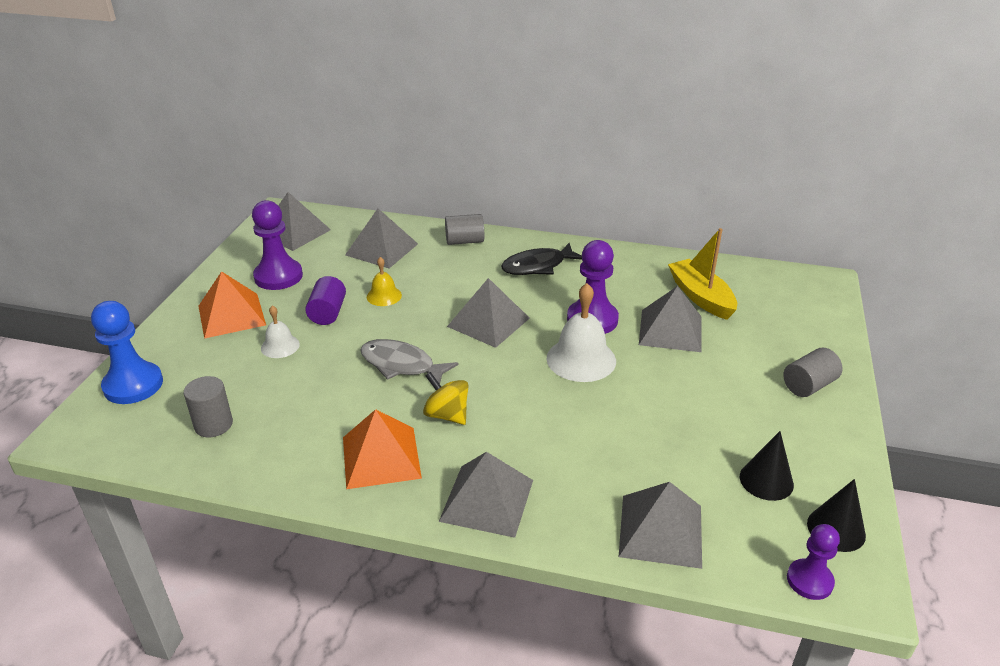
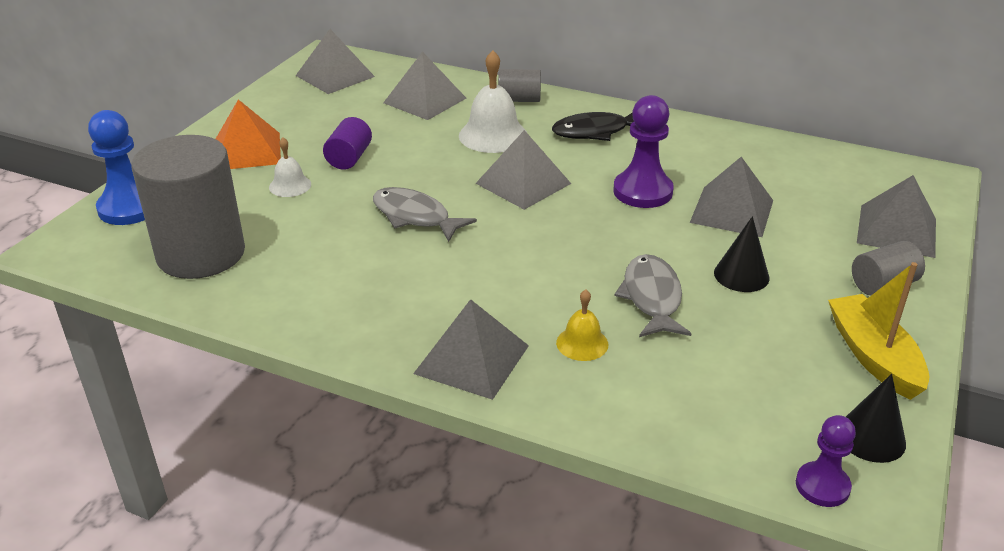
camera: 10 degrees right, 0 degrees up
(213, 425) = (201, 254): grey cylinder -> grey cylinder, size x2.13
(278, 276) = (306, 118): purple pawn -> none
(381, 457) = (368, 304): orange pyramid -> none
(384, 296) = (414, 147): yellow bell -> yellow bell (582, 343)
(447, 415) = (451, 270): yellow spinning top -> none
(581, 359) = (618, 231): white bell -> white bell (493, 135)
(626, 420) = (652, 298): none -> grey fish
(660, 530) = (660, 413): grey pyramid -> grey pyramid (896, 230)
(701, 297) = (778, 180): yellow boat -> yellow boat (873, 356)
(766, 480) = (801, 377): black cone -> black cone (741, 275)

